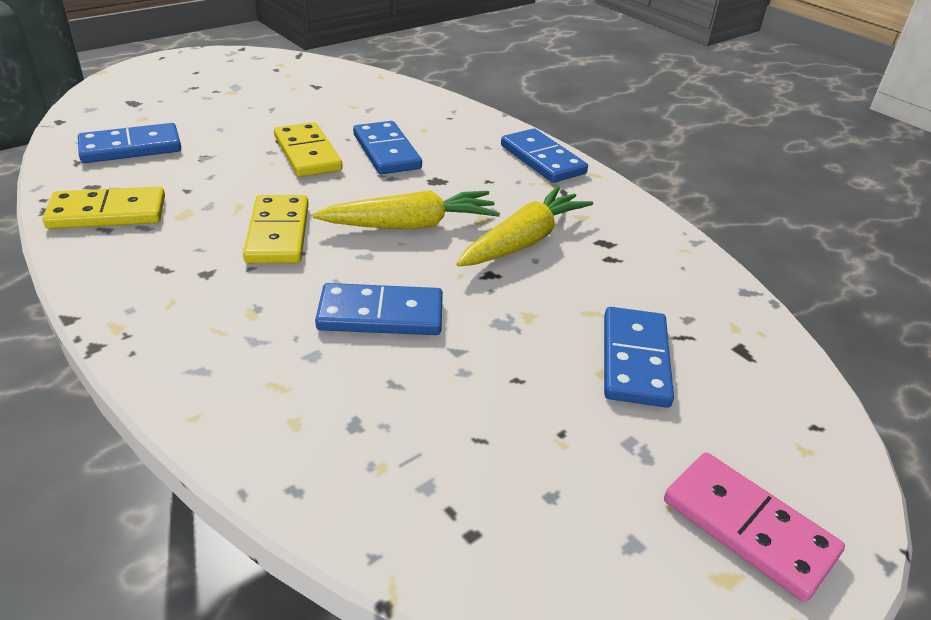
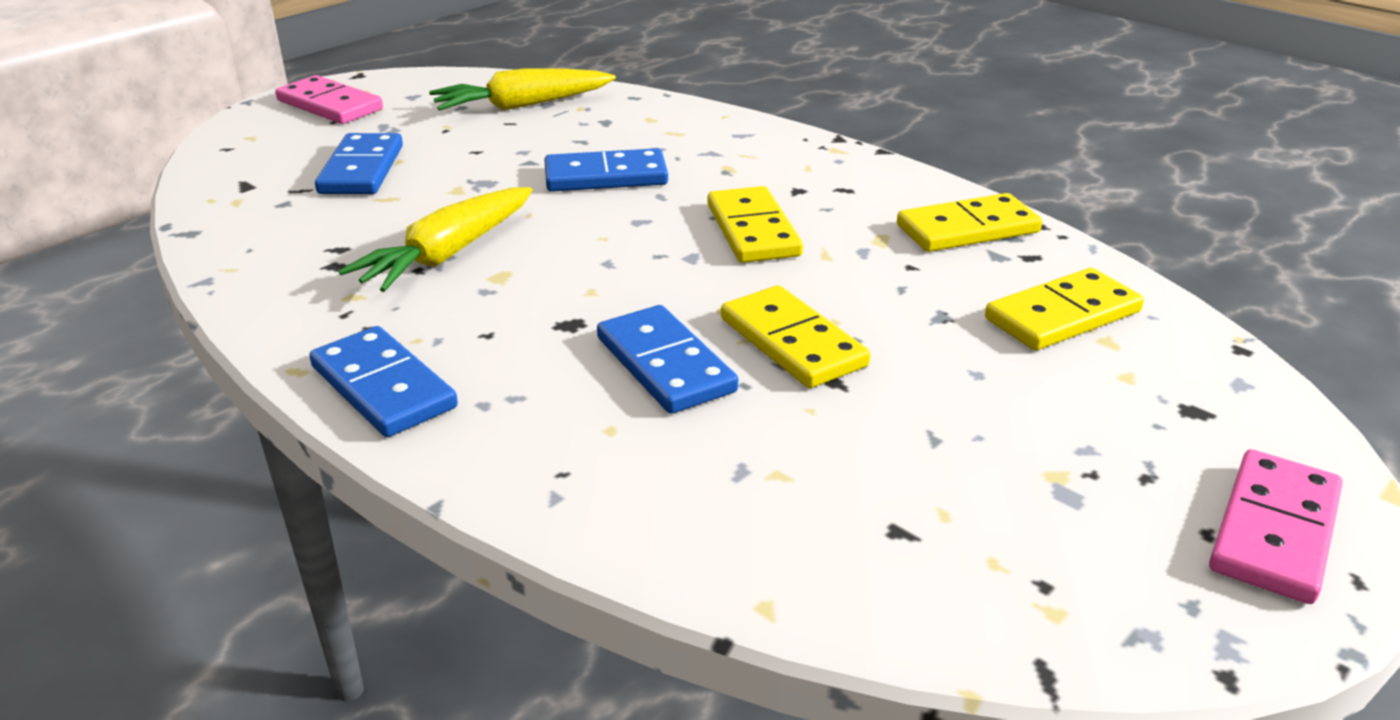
camera: 175 degrees right, 5 degrees down
(131, 148) = (1062, 315): blue domino -> yellow domino
(169, 69) = (1274, 530): none -> pink domino
(410, 225) = (596, 256): yellow carrot -> yellow carrot (522, 105)

